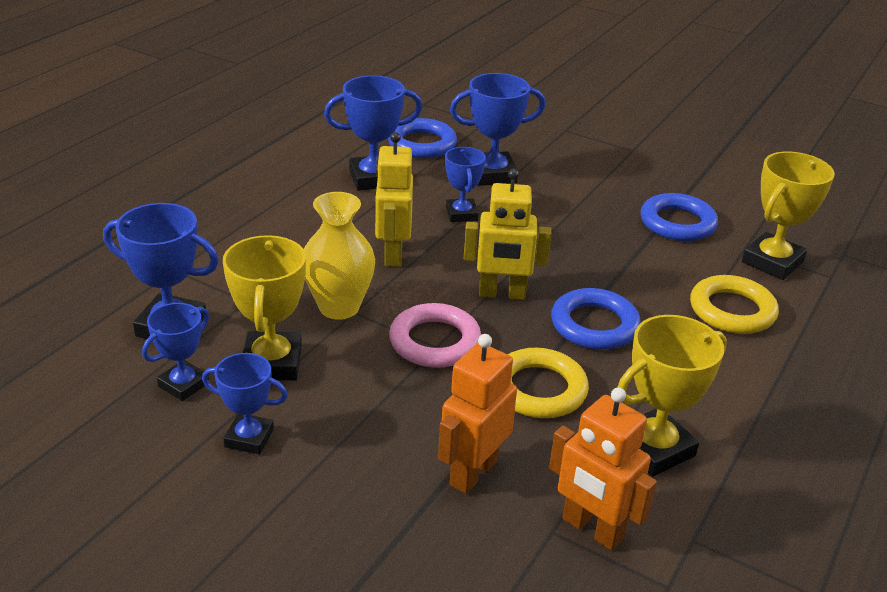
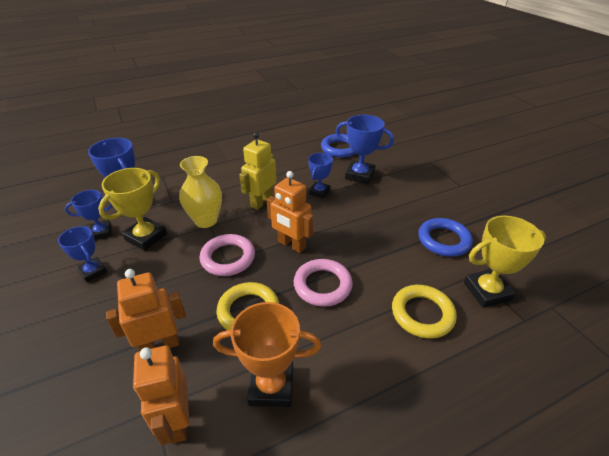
camera: 35 degrees right, 5 degrees up
(373, 178) = (296, 159): blue trophy -> none
(502, 294) = (291, 245): yellow robot -> orange robot
(594, 325) = (322, 285): blue ring -> pink ring
(654, 448) = (271, 386): yellow trophy -> orange trophy

